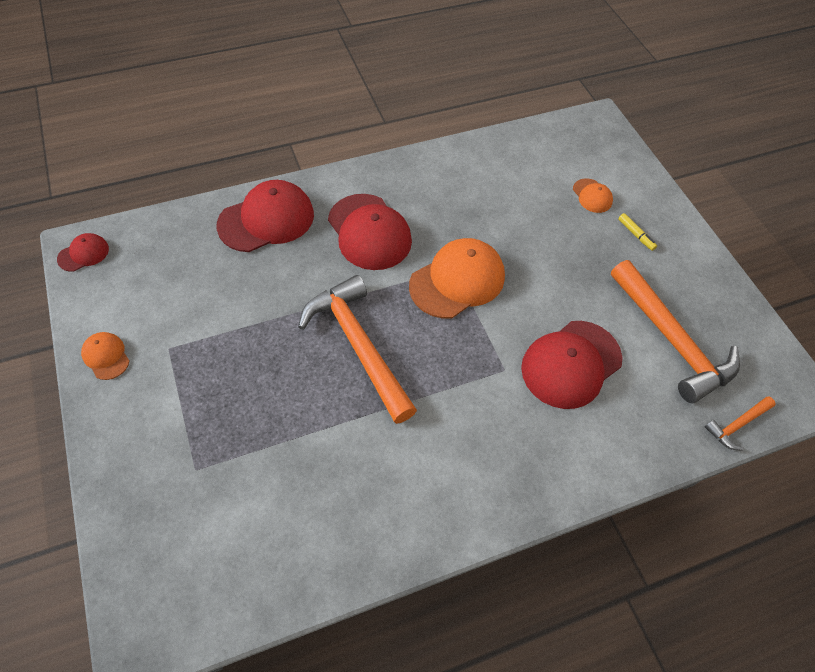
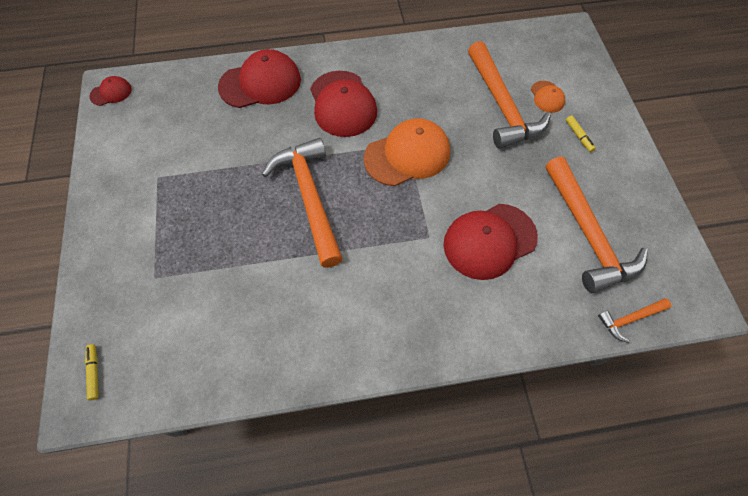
camera: 15 degrees right, 5 degrees up
(106, 356) = (108, 176): orange cap -> none
(149, 598) = (94, 373): none -> yellow marker
(546, 211) = (501, 105): none -> orange hammer

